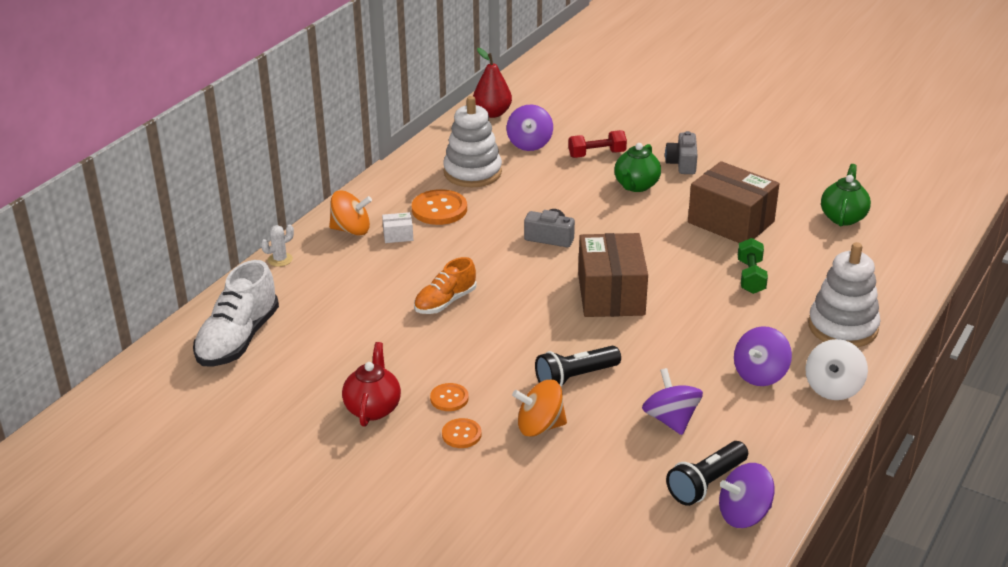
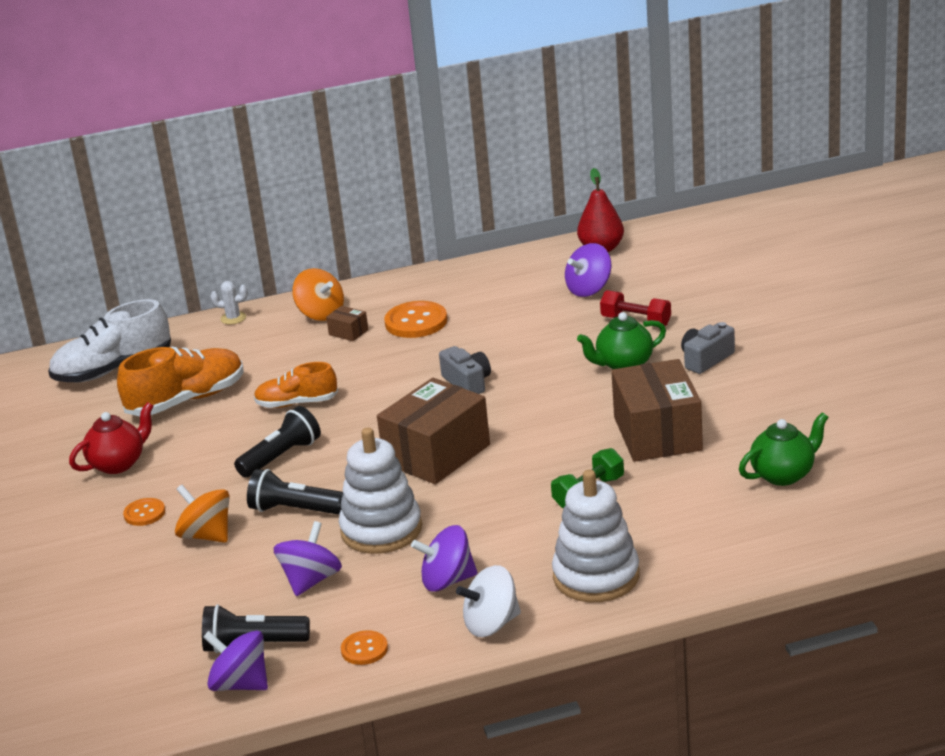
camera: 45 degrees right, 5 degrees down
(348, 336) = (187, 400): none -> orange shoe
(398, 235) = (348, 332): white box -> brown box
(449, 398) = (179, 481): orange button -> orange button (364, 649)
(472, 172) = (495, 299): white stacking toy -> white stacking toy (381, 530)
(500, 345) = (281, 457): none -> black flashlight

